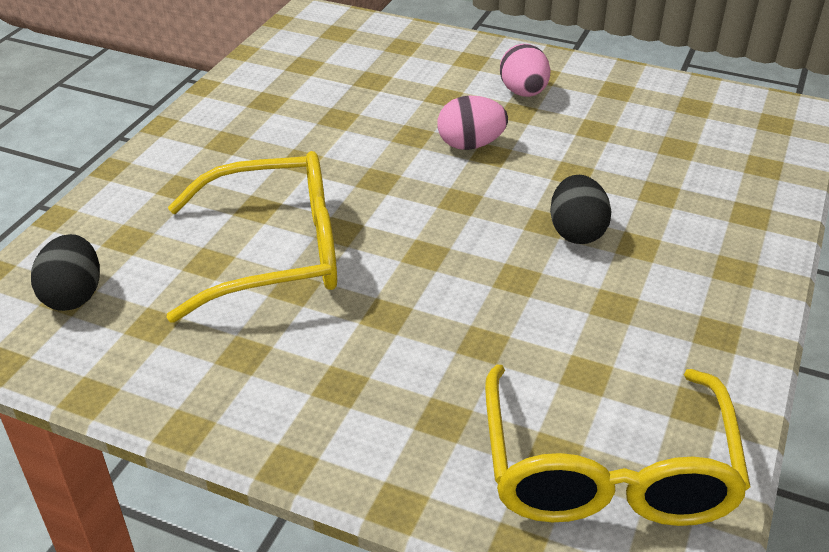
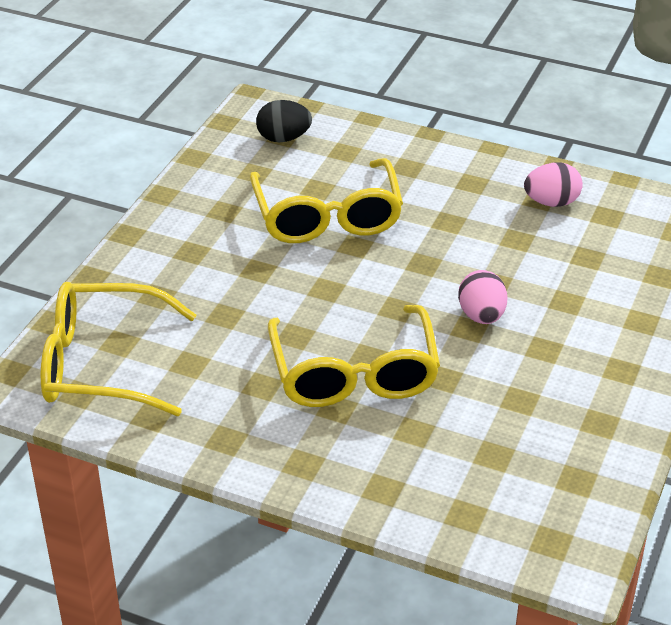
camera: 90 degrees right, 0 degrees up
(523, 93) = (580, 354): pink egg -> pink egg (551, 202)
(576, 232) = (354, 372): black egg -> yellow glasses

